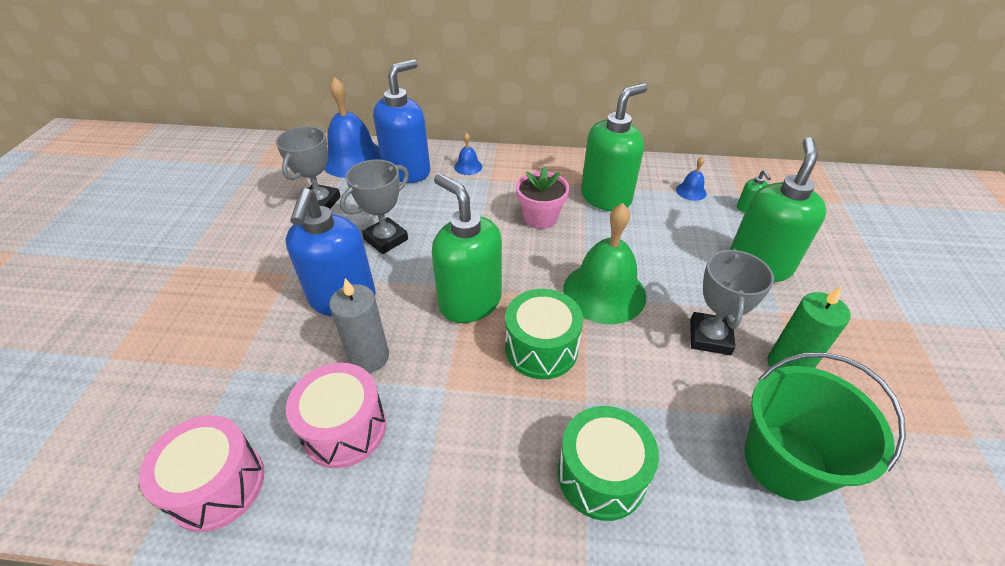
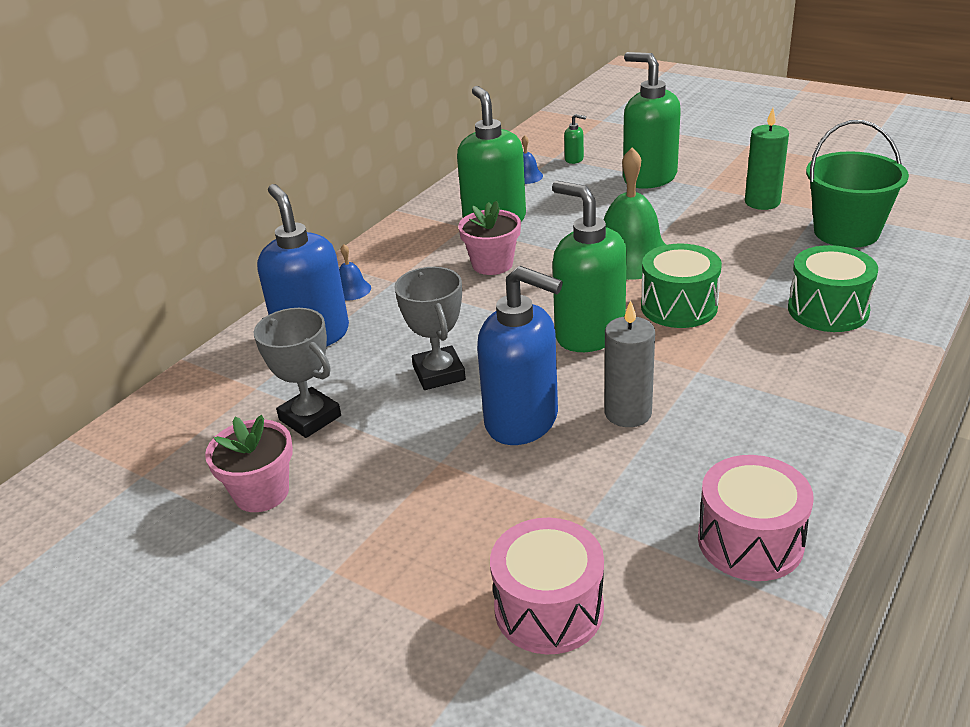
camera: 60 degrees left, 10 degrees down
(246, 211) = (261, 492): none -> pink flower pot
(344, 428) = (716, 442): pink drum -> pink drum (549, 608)
(354, 159) = (235, 376): blue bell -> none
(470, 302) = (589, 334): green soap dispenser -> green soap dispenser turned 60 degrees clockwise
(710, 337) = (715, 224): grey trophy -> none

